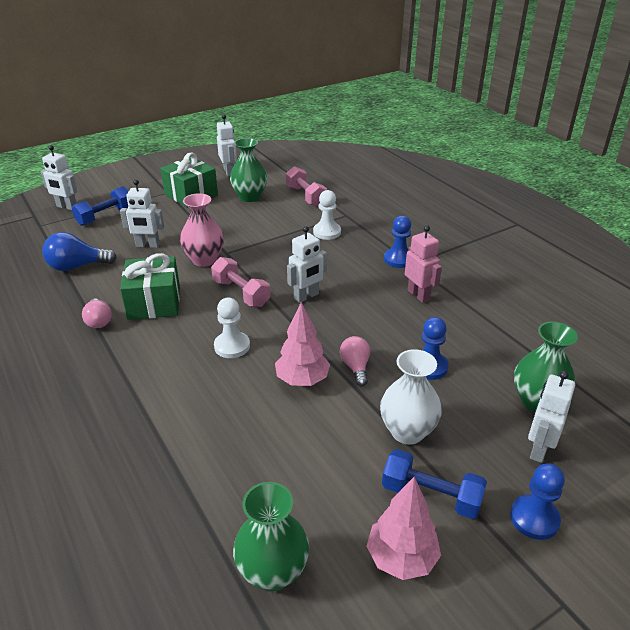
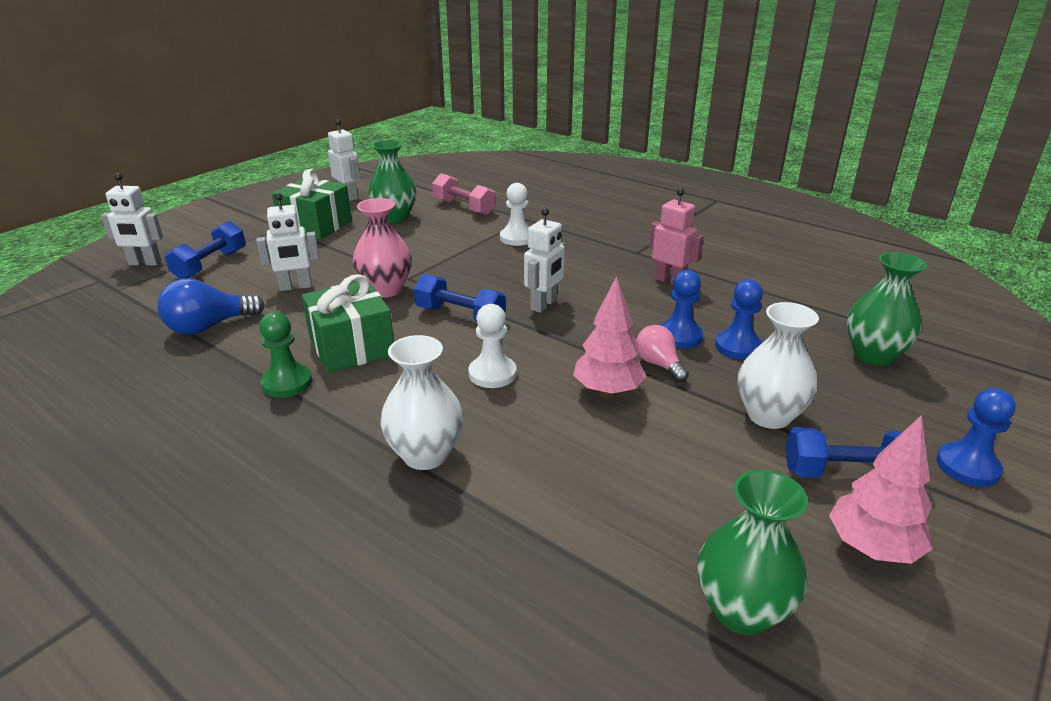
camera: 20 degrees left, 5 degrees down
(99, 321) = (287, 383): pink light bulb -> green pawn
(149, 397) = (425, 455): none -> white vase
(241, 293) = (460, 316): pink dumbbell -> blue dumbbell
(398, 259) = (620, 251): blue pawn -> blue pawn (679, 336)
(538, 449) = (914, 399): white robot -> none

